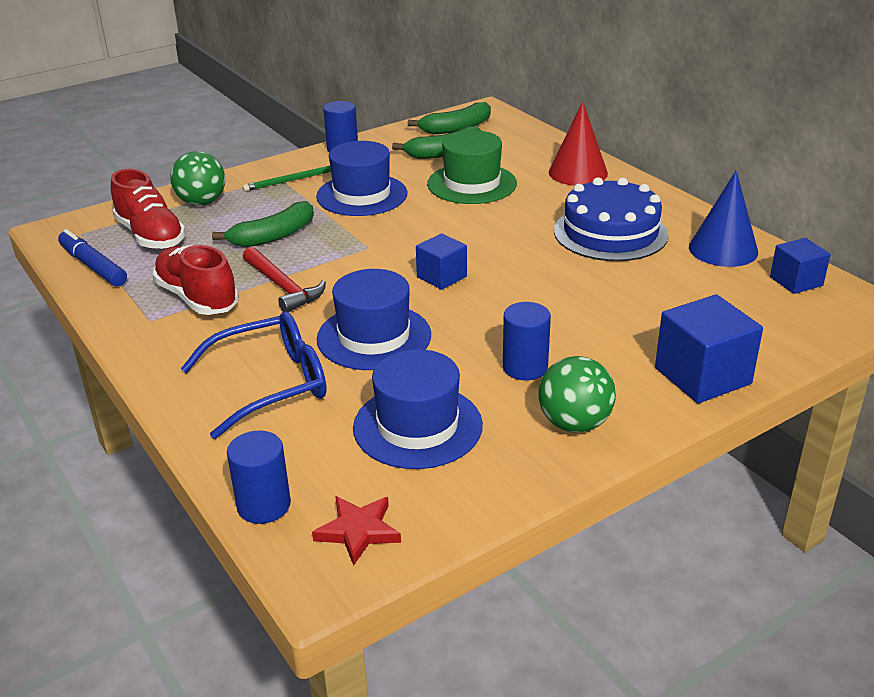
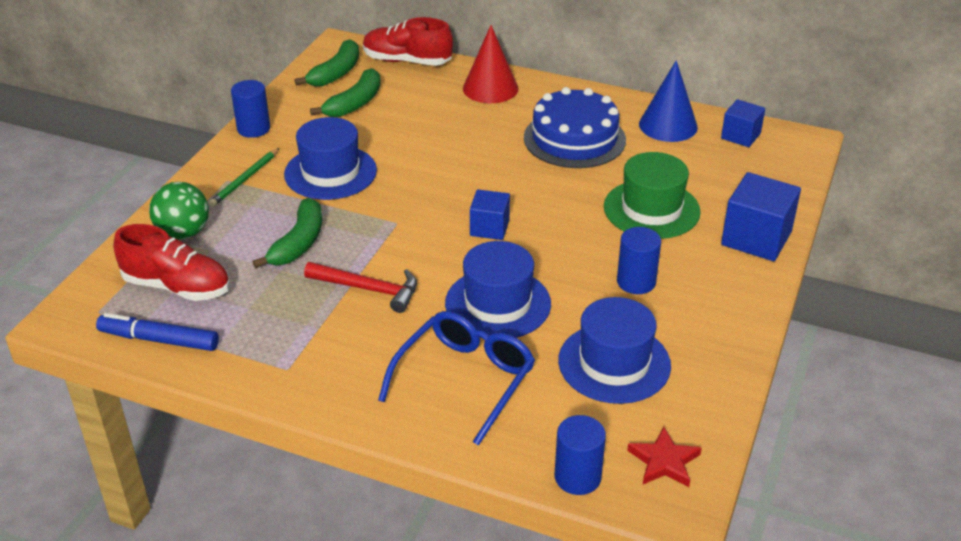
camera: 35 degrees left, 5 degrees up
(197, 298) = (304, 330): red shoe -> red shoe (407, 61)
(472, 184) = (415, 128): green hat -> green hat (651, 209)
(574, 424) = (714, 312): green ball -> none

